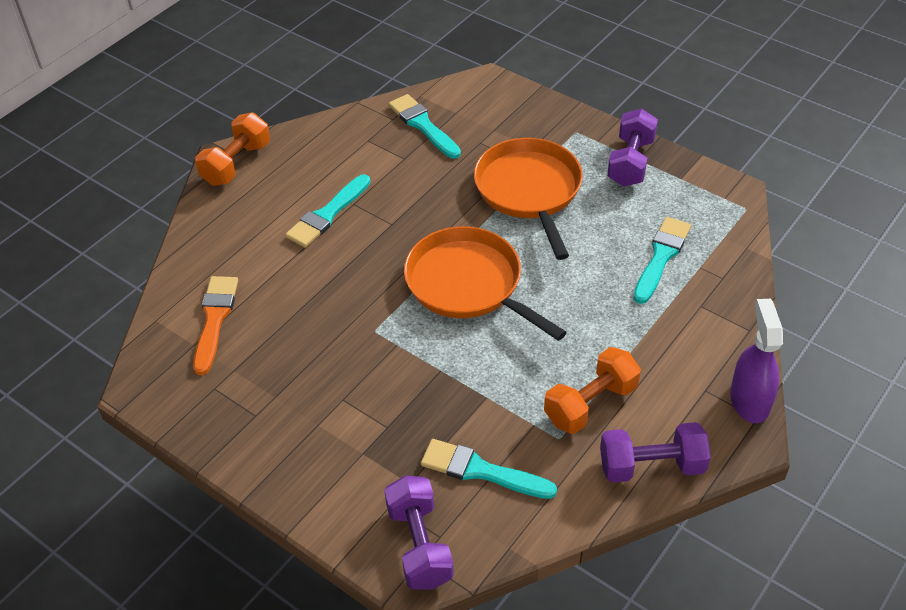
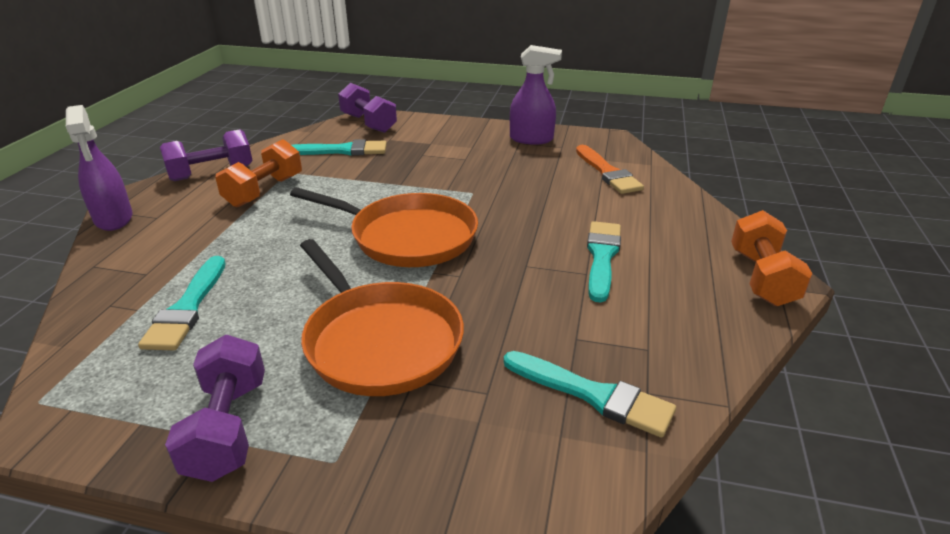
camera: 155 degrees right, 15 degrees down
(234, 418) = (531, 139): none -> purple spray bottle

